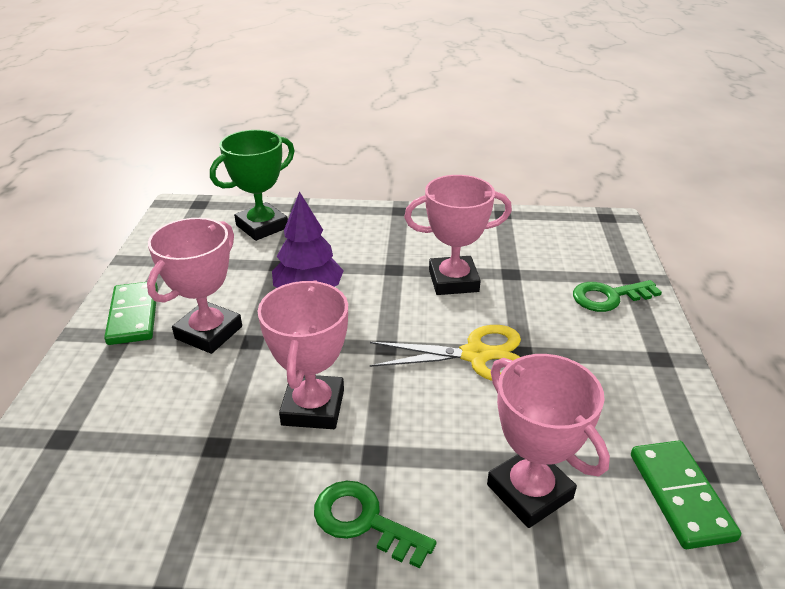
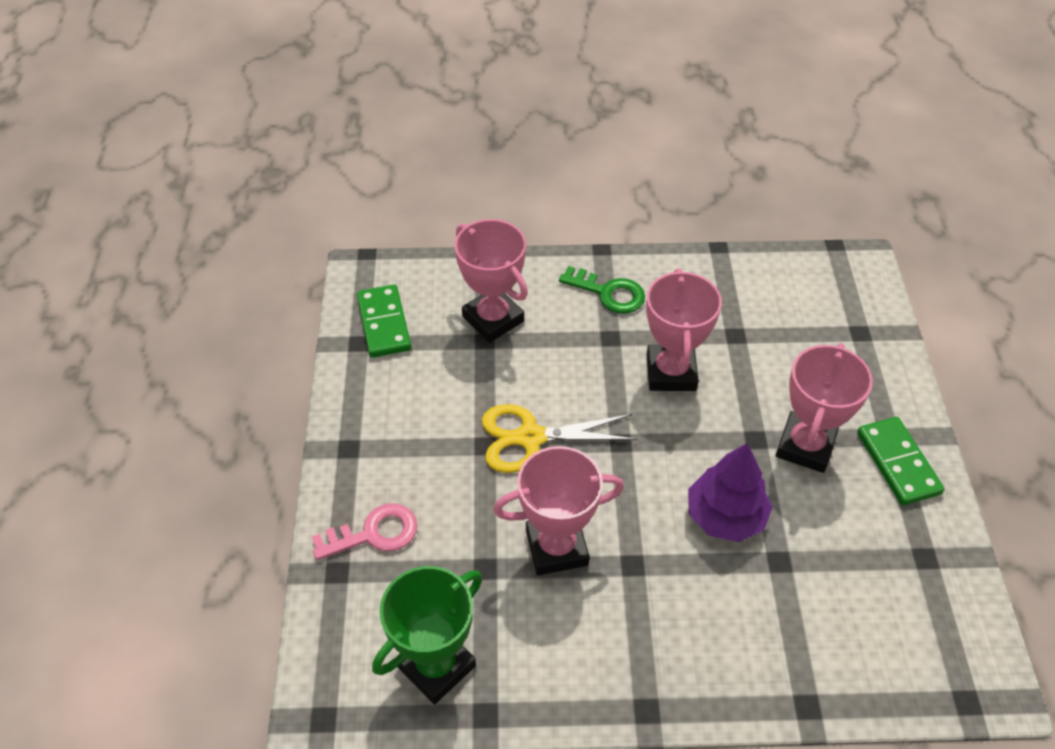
camera: 175 degrees right, 15 degrees up
(262, 226) = (839, 646): green trophy -> green trophy (436, 666)
(609, 297) = (374, 533): green key -> pink key

